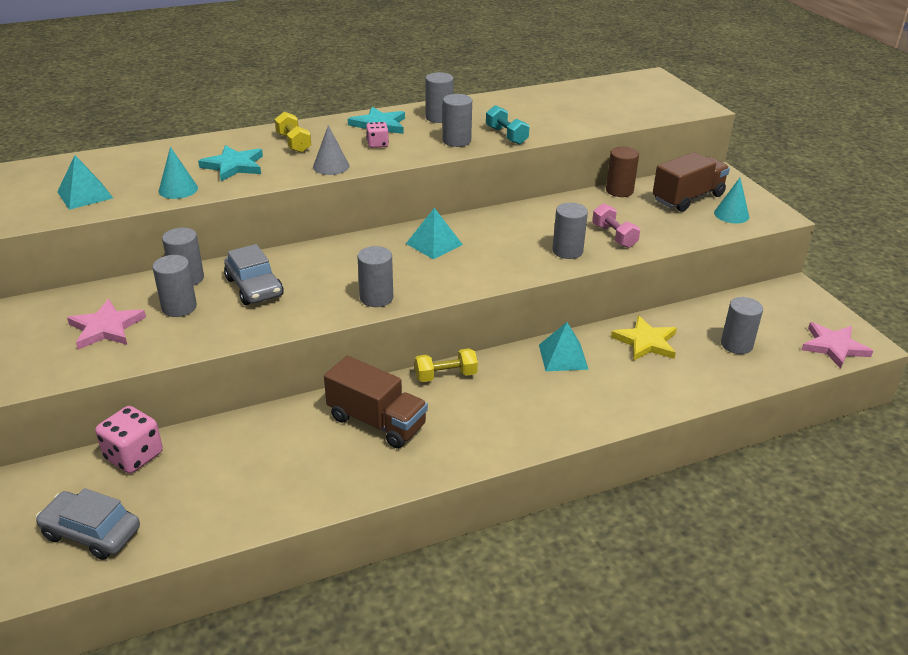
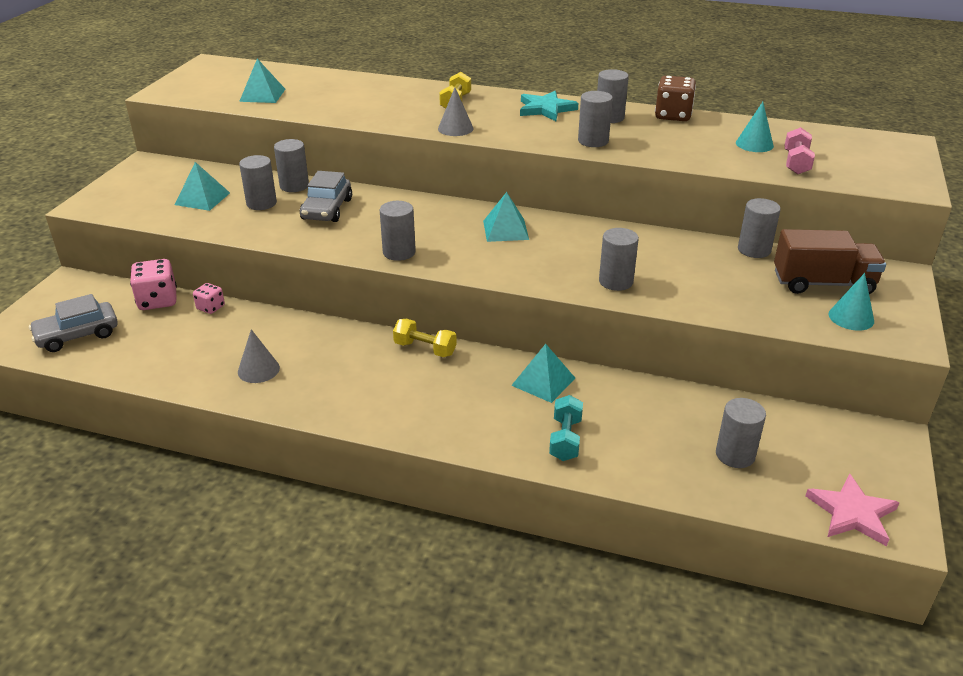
camera: 40 degrees right, 0 degrees up
(91, 533) = (77, 335): grey car -> grey car turned 90 degrees counterclockwise
(106, 328) = (202, 198): pink star -> turquoise pyramid
(178, 189) = (323, 110): turquoise cone -> turquoise cone (754, 144)
(234, 166) = (386, 106): turquoise star -> none
(330, 465) = (258, 370): none -> grey cone
(376, 422) = (329, 356): brown truck -> none
(377, 144) = (520, 123): pink dice -> pink dice (210, 307)
(481, 101) = (673, 115): none -> brown dice
(506, 136) = (647, 151): turquoise dumbbell -> turquoise dumbbell (565, 439)
(614, 236) = (683, 287): pink dumbbell -> pink dumbbell (796, 163)
(619, 191) = (754, 250): brown cylinder -> grey cylinder
(646, 342) = (640, 407): yellow star -> none

